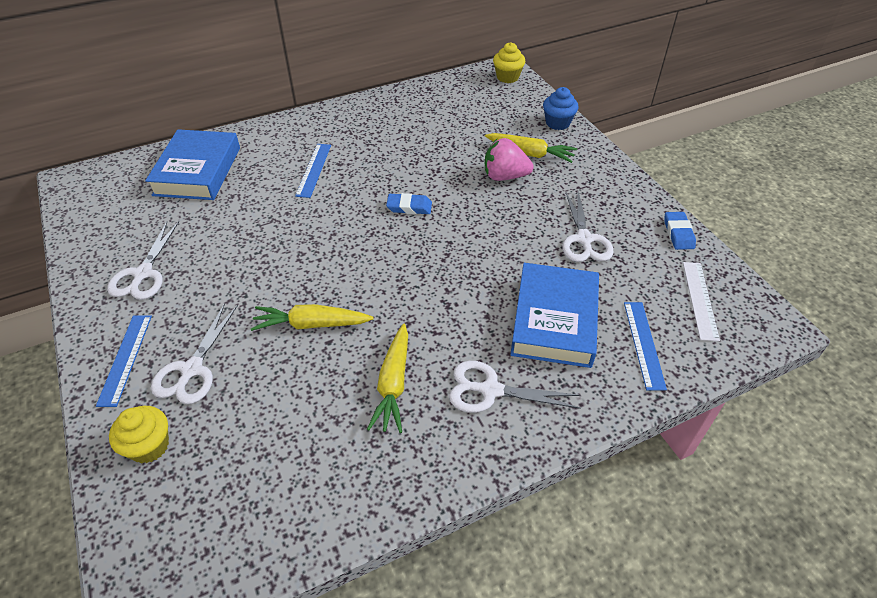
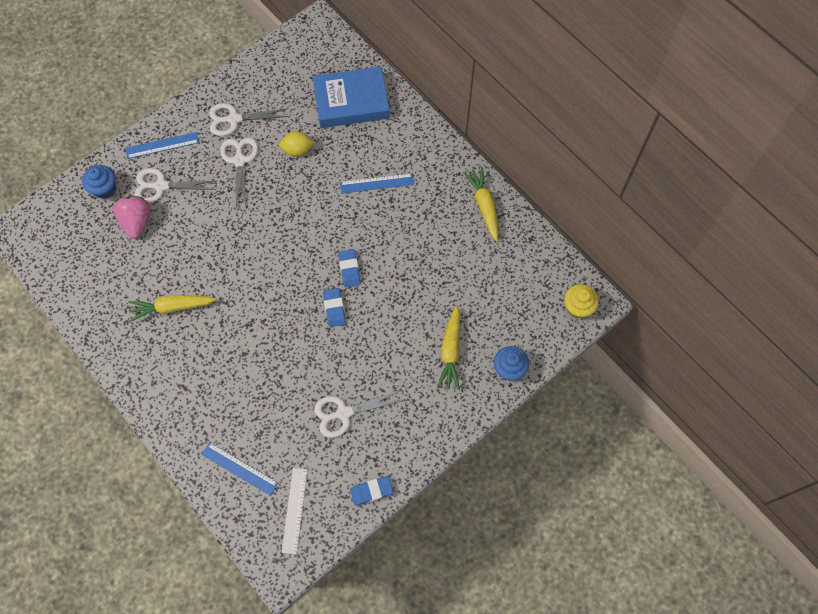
camera: 75 degrees right, 20 degrees up
(149, 446) = (104, 189): yellow cupcake -> blue cupcake
(230, 223) = (297, 150): none -> yellow lemon
(312, 324) = (212, 241): yellow carrot -> yellow carrot (484, 206)
(453, 226) = (334, 308): none -> blue eraser
(490, 390) = (178, 369): white scissors -> white scissors (240, 160)
(504, 176) = (410, 335): pink strawberry -> pink strawberry (137, 222)
(554, 320) = (249, 401): blue book -> none
(644, 344) = (239, 468): blue ruler -> blue ruler turned 45 degrees clockwise
(700, 300) = (294, 510): white ruler -> white ruler turned 75 degrees counterclockwise

